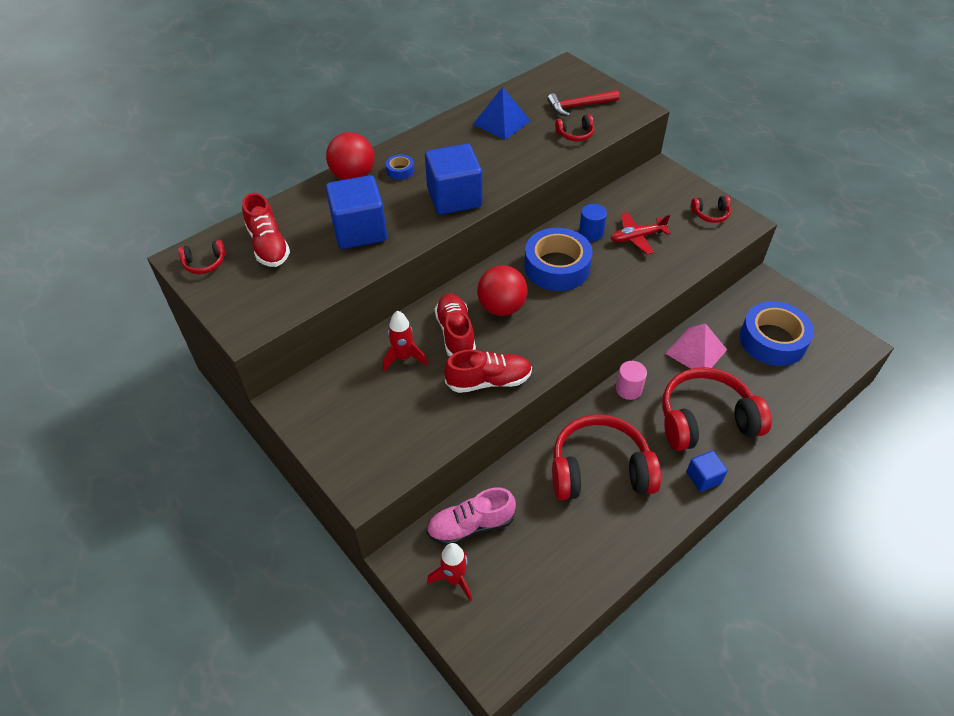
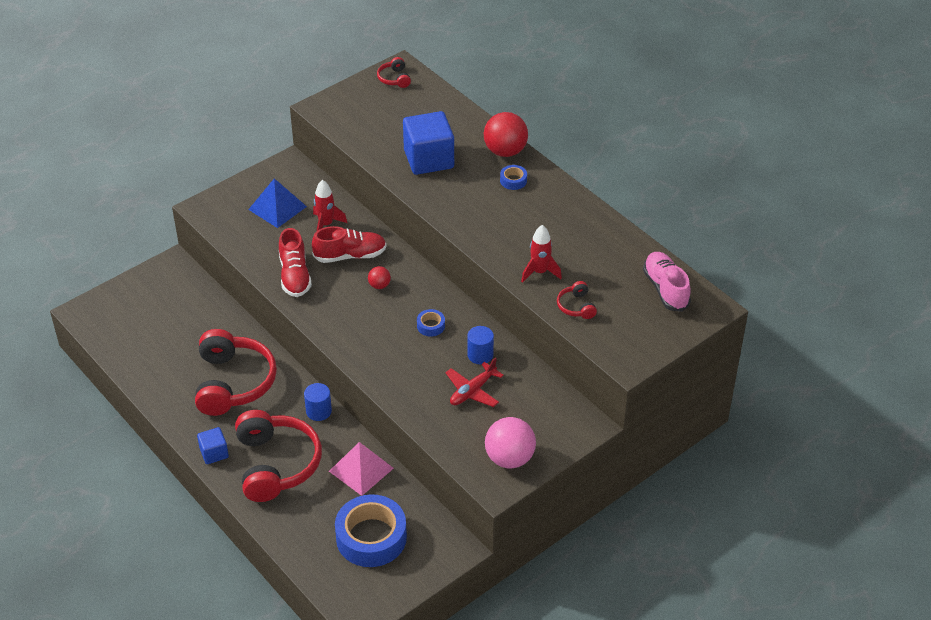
camera: 90 degrees right, 5 degrees down
(268, 245) = (413, 109): red shoe -> none
(454, 198) = (472, 216): blue cube -> none
(454, 579) = (152, 292): red rocket -> red rocket (540, 272)
(471, 525) = (194, 301): pink shoe -> pink shoe (665, 289)
(501, 122) = (596, 250): blue pyramid -> blue pyramid (277, 208)
(501, 307) = (379, 285): red ball -> red ball, size x0.50
(557, 267) = (431, 326): blue tape -> blue tape, size x0.43
(579, 106) = (630, 313): red hammer -> none
(628, 389) = (318, 411): pink cylinder -> blue cylinder
(637, 237) = (472, 391): red plane -> red plane turned 120 degrees counterclockwise
(710, 214) = (509, 458): red headphones -> pink ball

